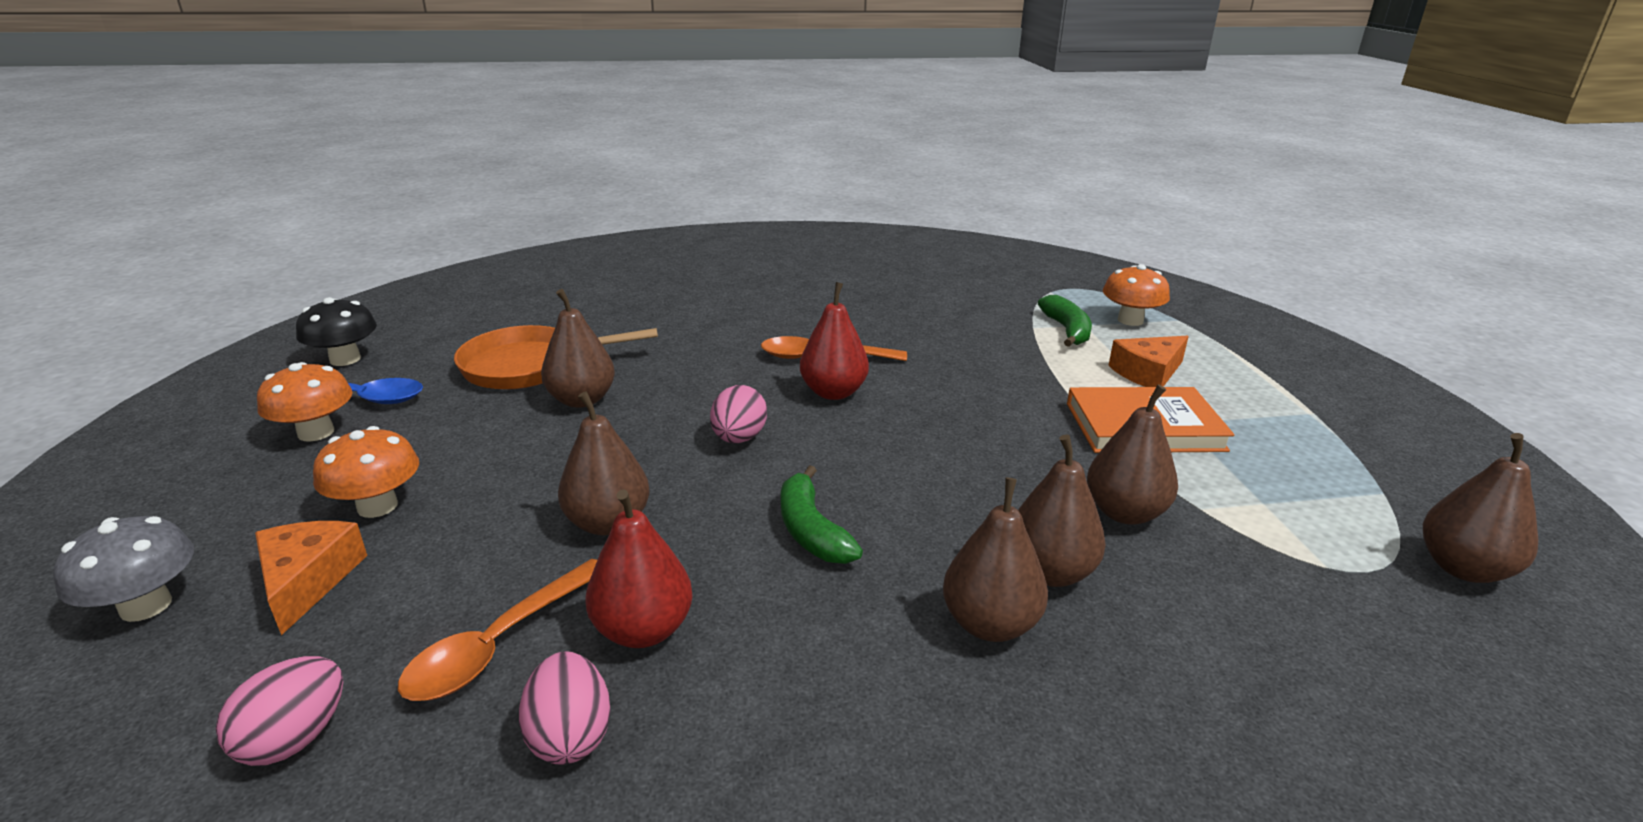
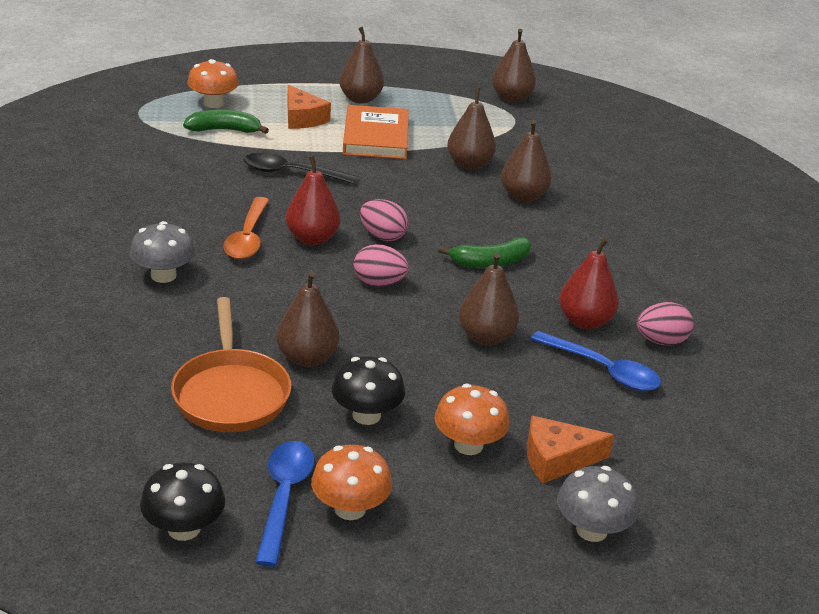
camera: 90 degrees left, 5 degrees up
(295, 739) = (683, 430): pink egg -> pink egg (382, 236)
(466, 437) = (366, 415): none -> black mushroom
(500, 643) = (602, 370): orange spoon -> blue spoon
(737, 324) = (163, 275): none -> grey mushroom
(989, 373) = (291, 173): none -> black spoon
(990, 624) = (565, 219): brown pear -> brown pear (360, 99)

